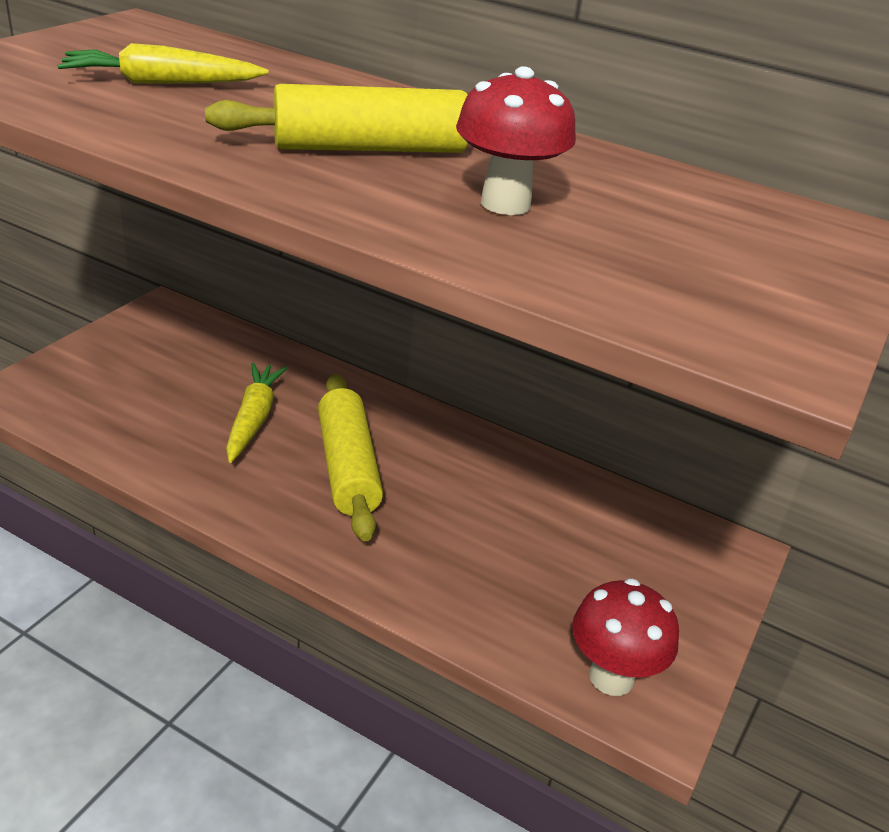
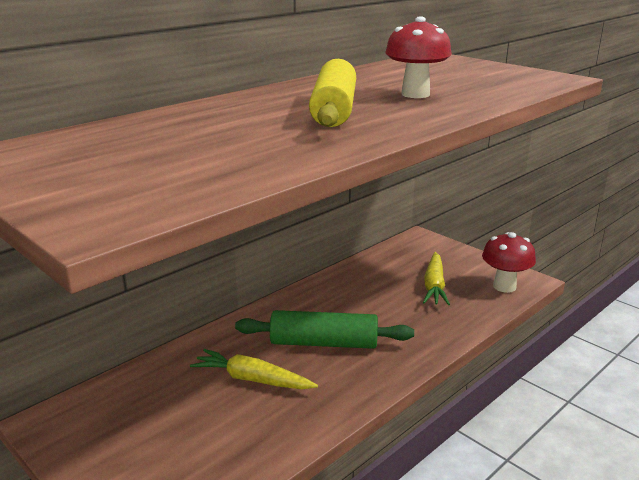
camera: 70 degrees left, 10 degrees down
(161, 83) = (182, 150): yellow carrot -> yellow carrot (434, 286)
(348, 467) = (324, 343): yellow rolling pin -> green rolling pin

